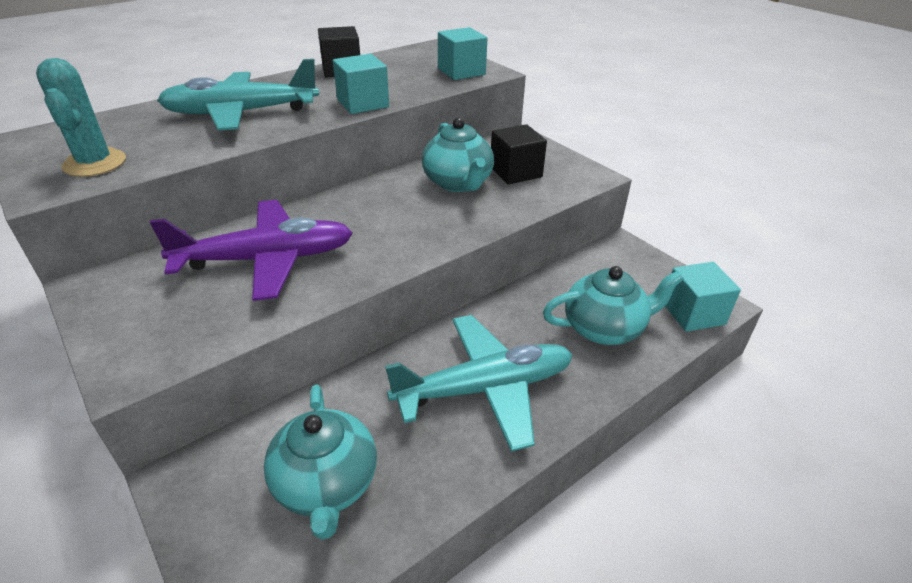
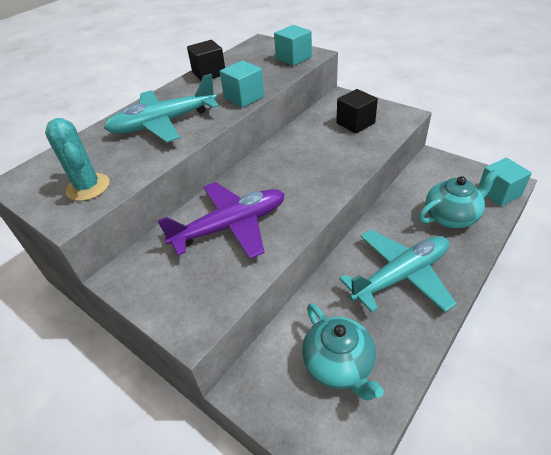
camera: 10 degrees left, 5 degrees up
(458, 183) = (323, 140): turquoise teapot -> none

